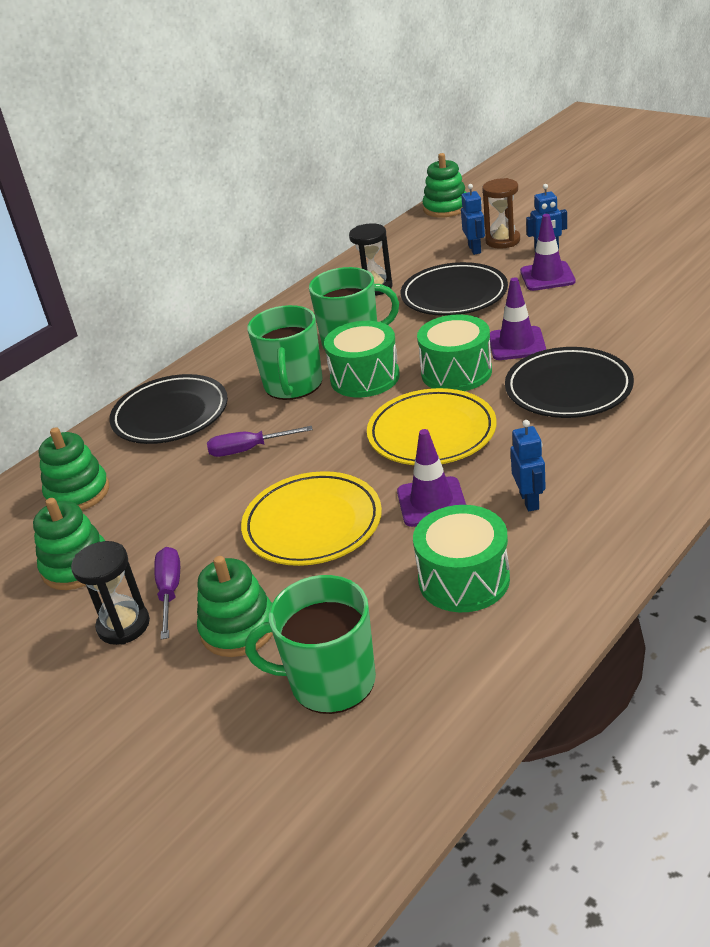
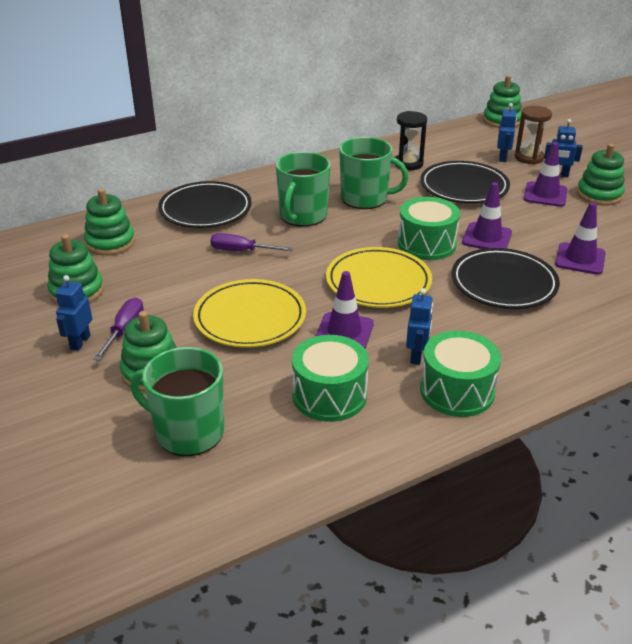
camera: 15 degrees right, 0 degrees up
(123, 625) = (80, 342): black hourglass -> blue robot
(365, 377) = (357, 226): green drum -> green drum (457, 391)
(603, 259) = (599, 195): none -> green stacking toy
(630, 336) = (580, 259): none -> purple traffic cone

